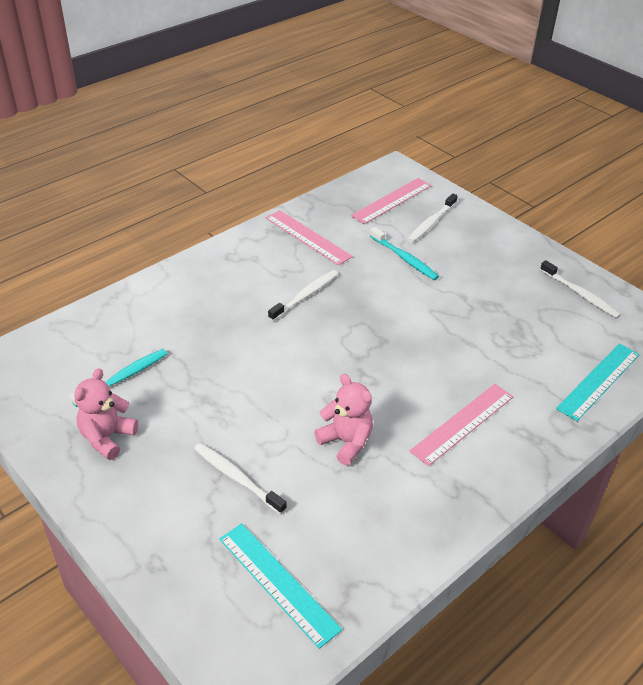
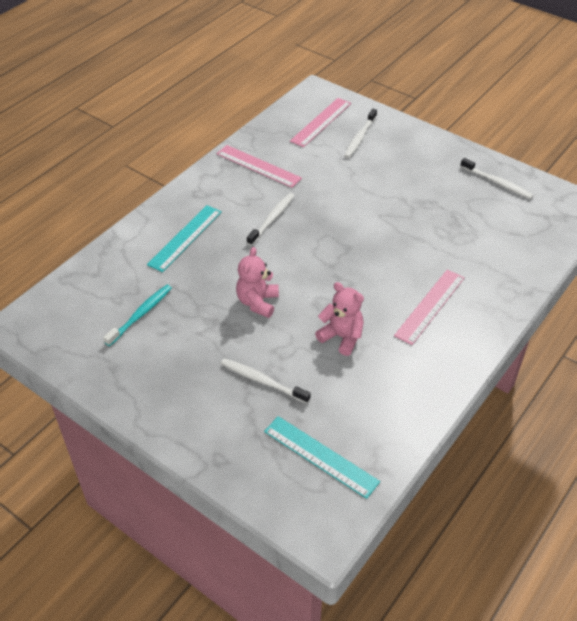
camera: 10 degrees left, 5 degrees up
(107, 438) = (145, 367): pink teddy bear -> pink teddy bear (257, 302)
(404, 258) = (346, 173): turquoise toothbrush -> none
(598, 381) = (527, 254): turquoise ruler -> turquoise ruler (185, 238)

